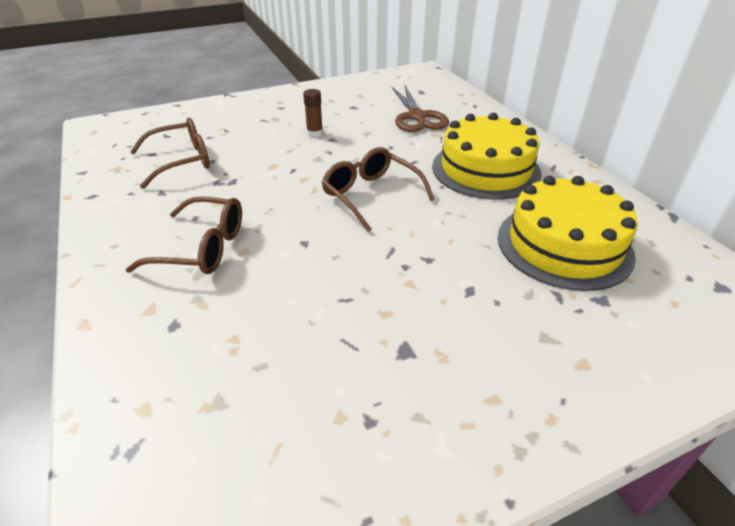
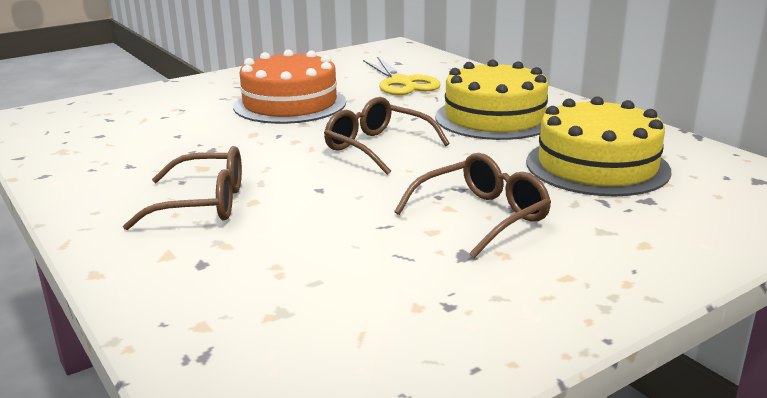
camera: 10 degrees left, 15 degrees down
(182, 161) = (141, 138): brown glasses -> brown glasses (482, 216)
(314, 133) = (290, 104): brown glue stick -> orange cake
(417, 117) = (402, 83): brown scissors -> yellow scissors

